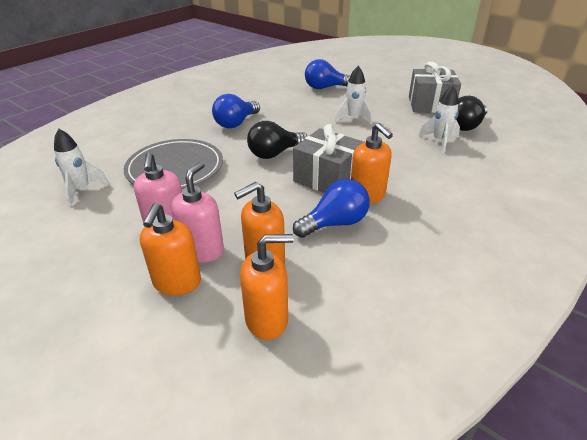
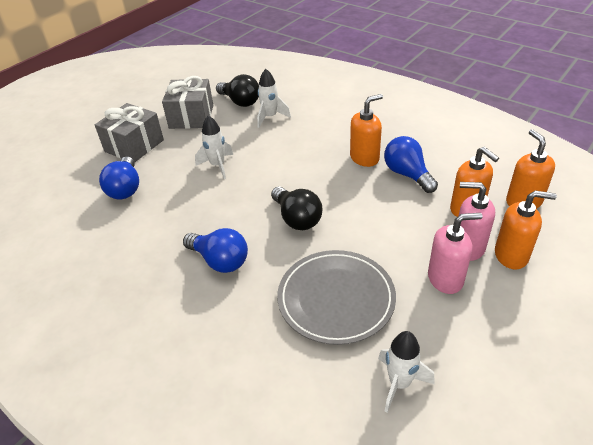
camera: 90 degrees left, 5 degrees up
(327, 178) = (341, 180): grey gift -> grey gift (134, 146)

